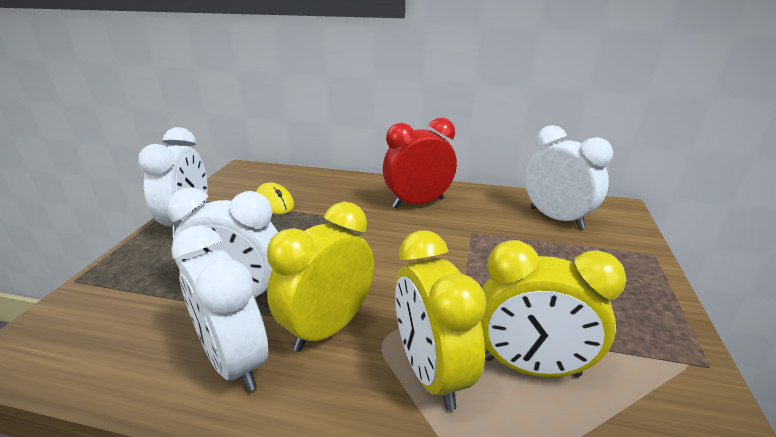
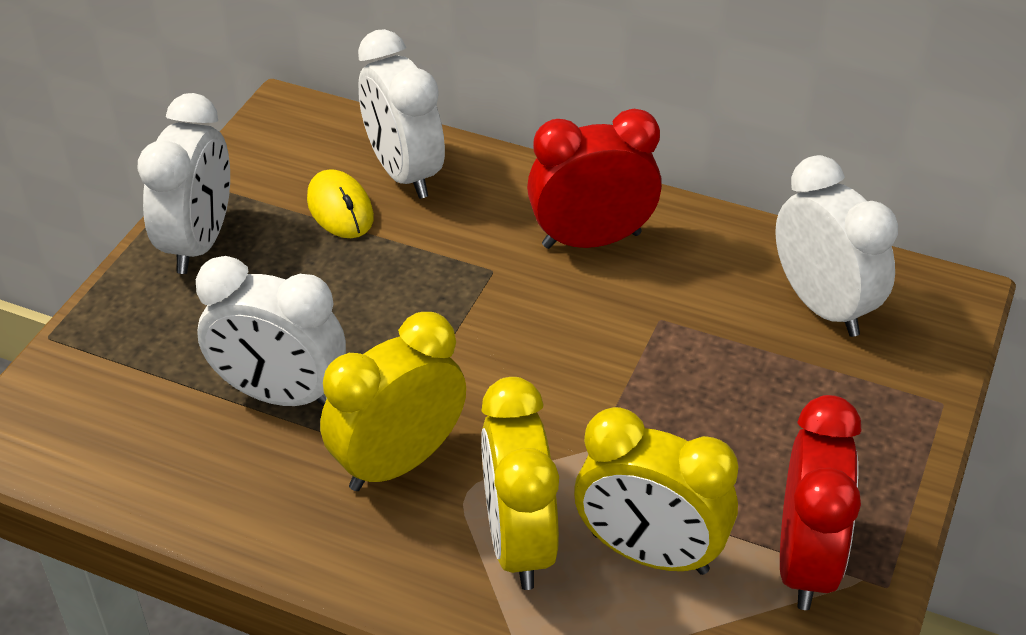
camera: 10 degrees right, 15 degrees up
(234, 362) = (275, 493): white clock -> white clock (404, 173)
(642, 357) = (805, 561): none -> red clock

